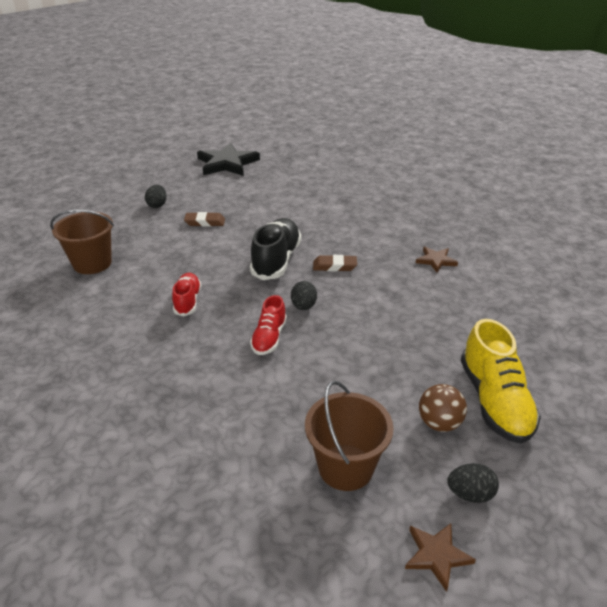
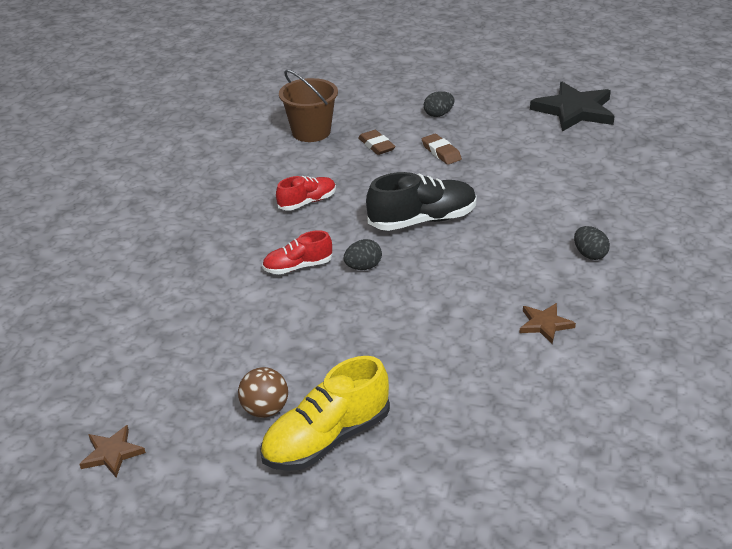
camera: 60 degrees right, 0 degrees up
(334, 266) = (452, 259): brown eraser -> brown eraser (376, 145)
(345, 467) = (172, 371): brown bucket -> none
(470, 494) = (189, 455): black egg -> black egg (589, 254)

